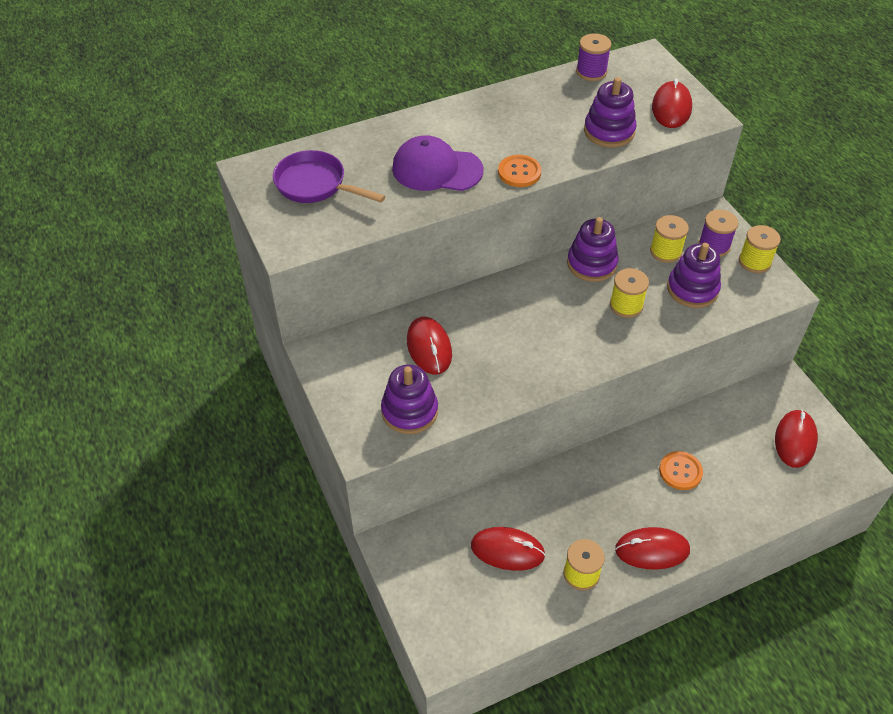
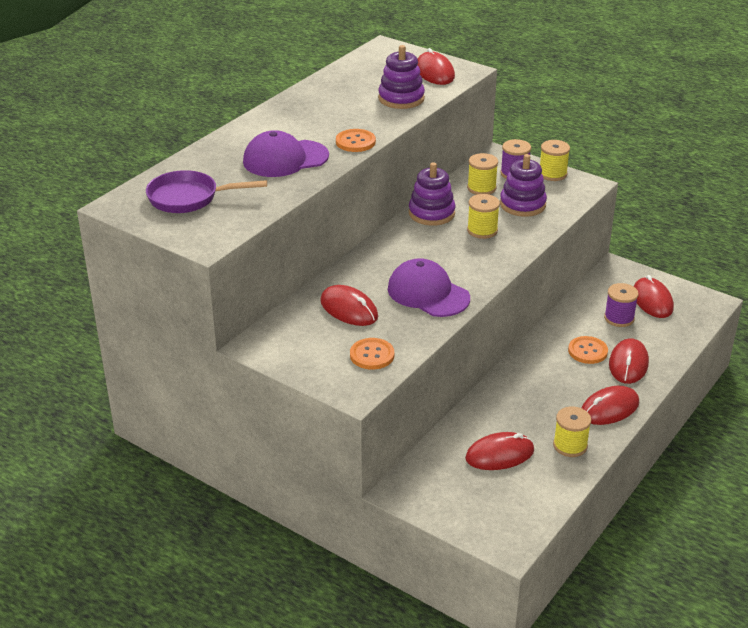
camera: 30 degrees left, 15 degrees down
(409, 411) = (372, 355): purple stacking toy -> orange button
(515, 361) = (428, 293): none -> purple cap
(591, 72) = (351, 67): purple spool -> purple spool (619, 318)
(711, 506) = (628, 364): none -> red mouse

